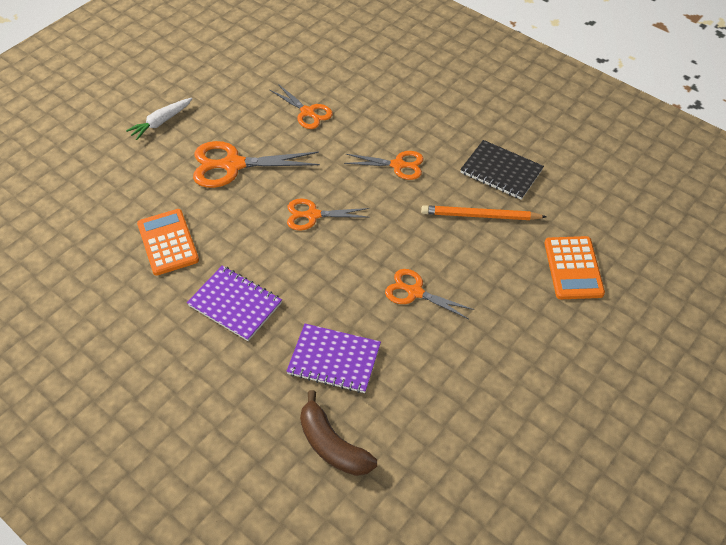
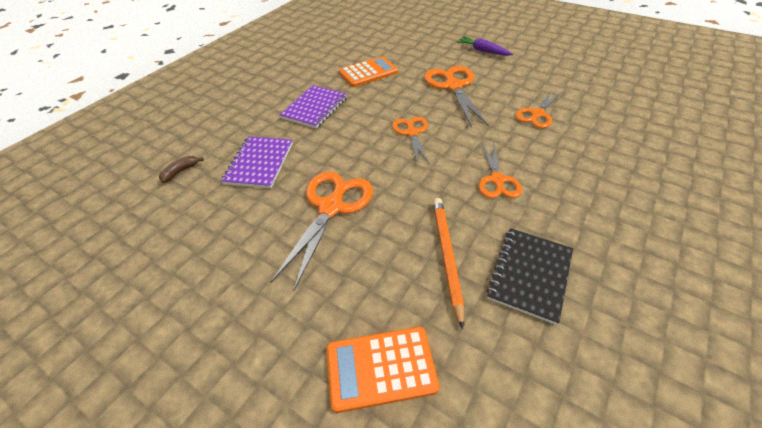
camera: 85 degrees right, 5 degrees down
(161, 122) = (483, 51): white carrot -> purple carrot
(332, 445) = (180, 171): brown banana -> brown banana, size x0.53
(415, 292) = (331, 207): orange scissors -> orange scissors, size x1.60

